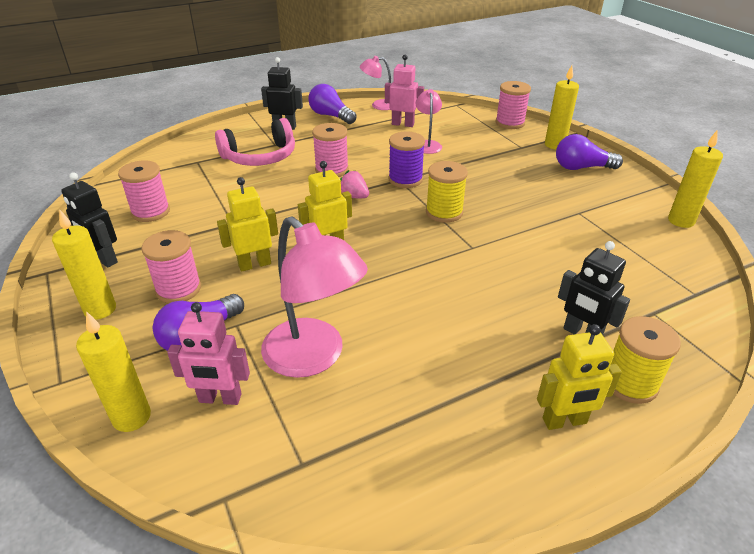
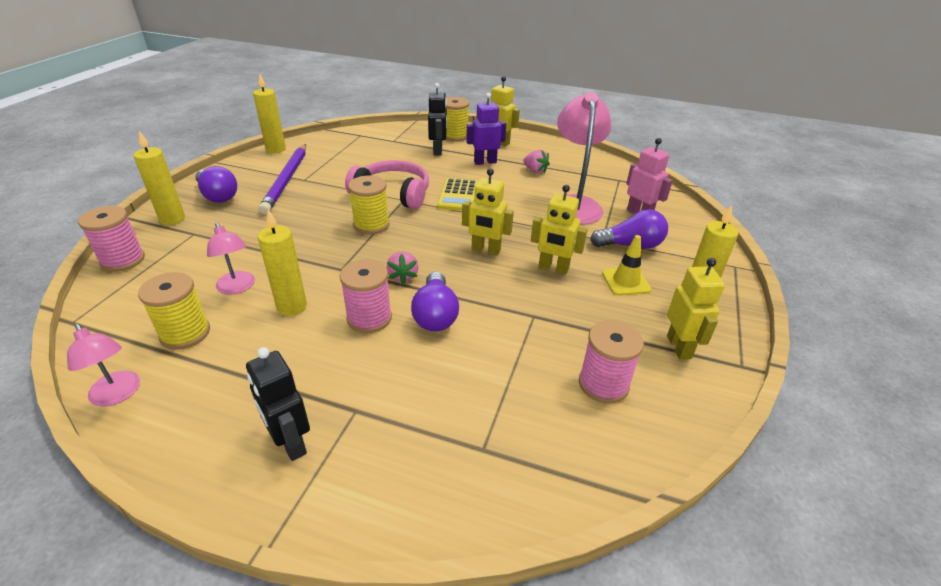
camera: 135 degrees left, 0 degrees up
(104, 259) = (679, 347): black robot -> yellow robot
(132, 417) = (692, 229): yellow candle -> yellow candle (292, 307)
(178, 289) = (626, 281): pink spool -> yellow traffic cone
(260, 157) = (403, 396): pink headphones -> pink headphones (393, 194)
(330, 116) = (203, 421): purple light bulb -> purple light bulb (435, 315)
(403, 124) = (185, 333): pink robot -> yellow spool
(405, 179) = (337, 265): purple spool -> none
(427, 144) = (237, 288): pink lamp -> pink lamp turned 75 degrees counterclockwise
(428, 388) = (535, 171): none -> pink strawberry
(439, 284) = (459, 195): none -> yellow calculator
(504, 357) = (485, 162): none -> purple robot
(586, 204) = (286, 180): none -> purple pencil

